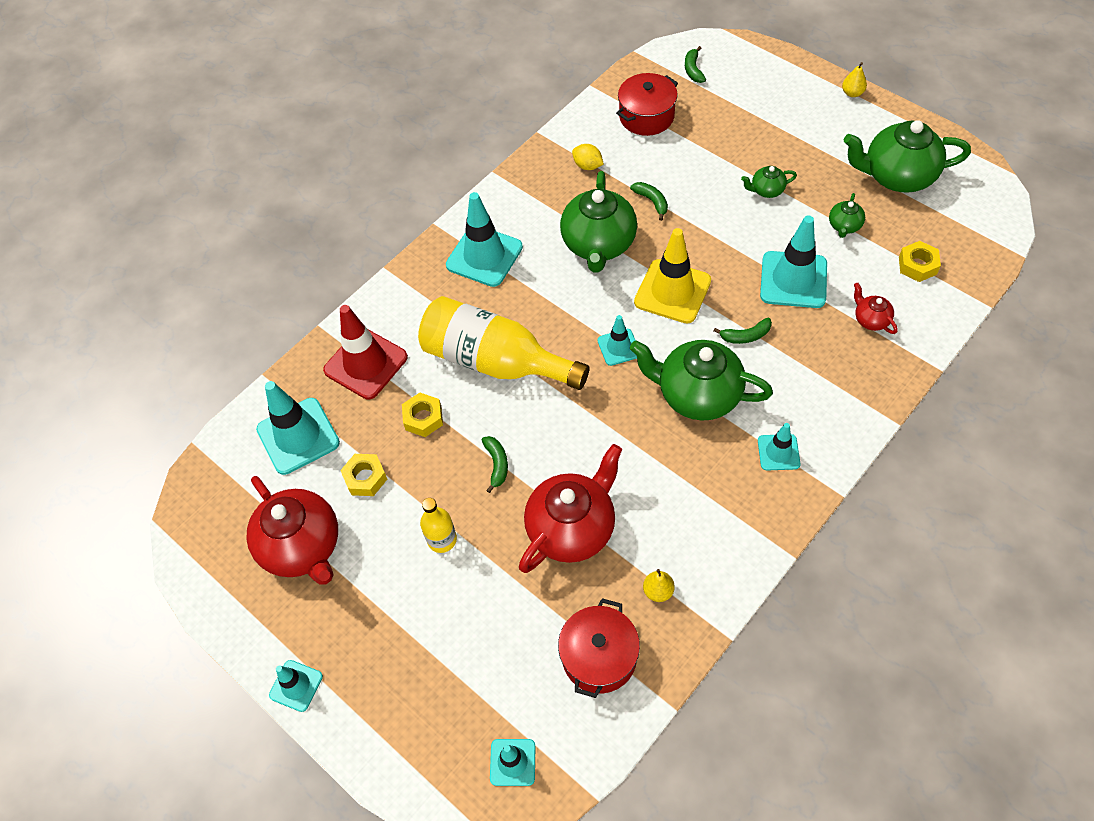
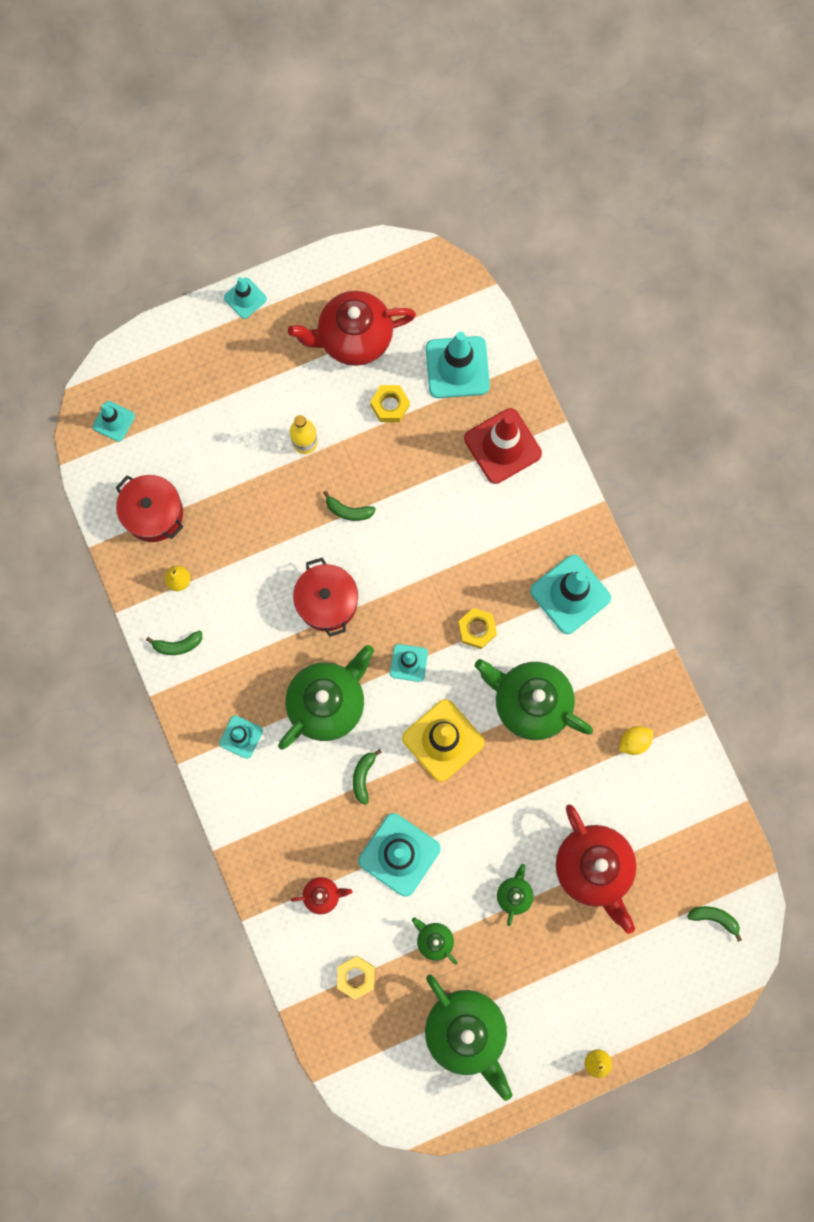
camera: 110 degrees right, 20 degrees up
(423, 418) = (422, 472): yellow nut -> yellow nut (477, 629)
(495, 361) = (449, 553): yellow bottle -> none
(572, 528) = (262, 543): red teapot -> red teapot (593, 868)
(646, 116) = (671, 833): red pot -> red pot (327, 602)
(652, 201) = (556, 778): green banana -> green banana (177, 645)
(897, 176) = (466, 1031): green teapot -> green teapot turned 120 degrees clockwise

